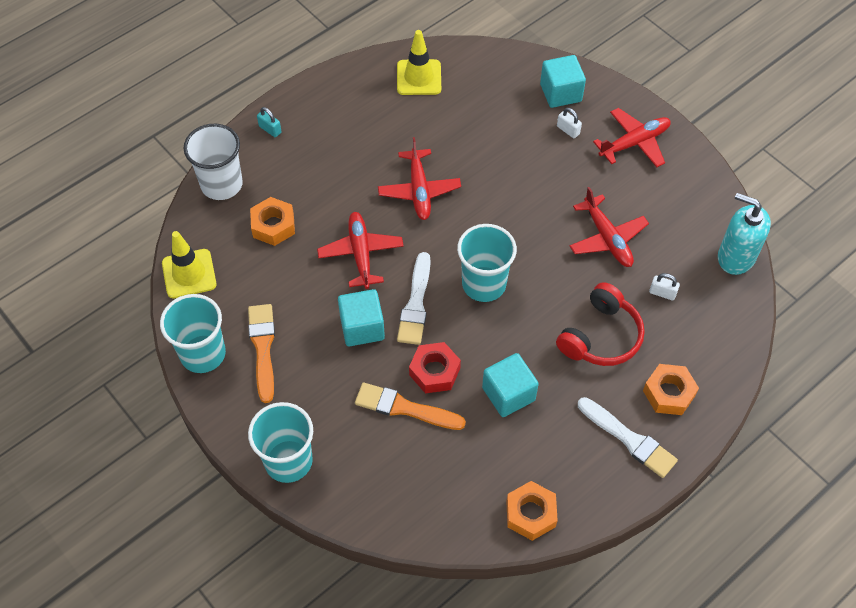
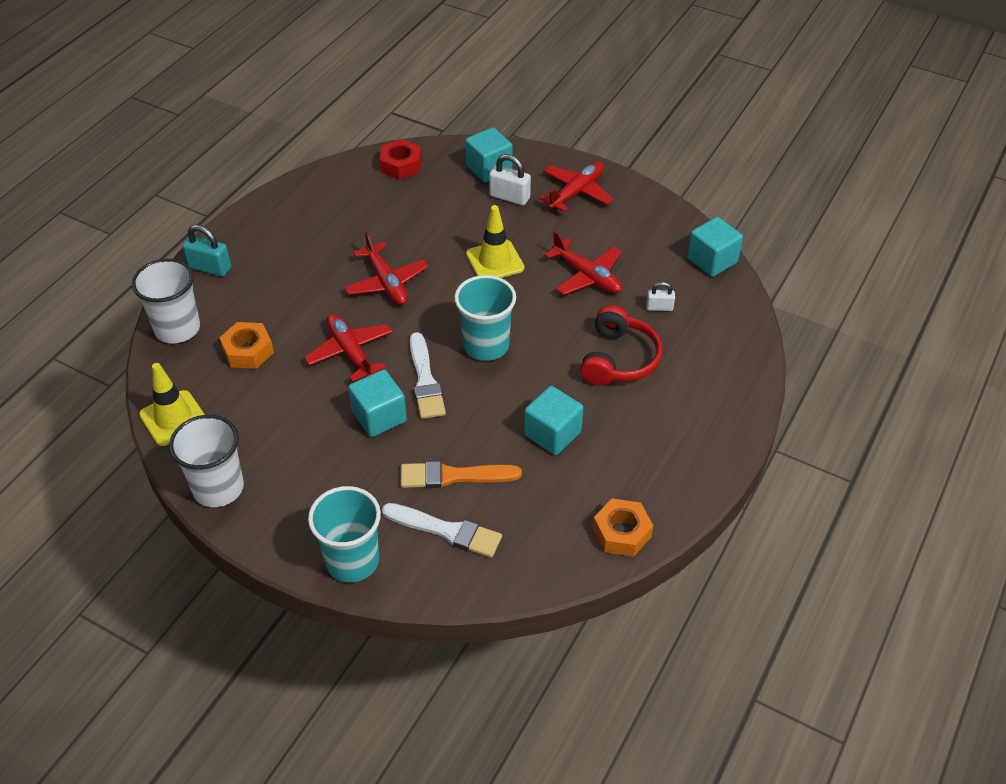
camera: 20 degrees left, 10 degrees down
(203, 354) = (218, 488): turquoise cup -> white cup
(263, 348) = (282, 464): orange brush -> none
(270, 129) = (210, 267): turquoise padlock -> turquoise padlock, size x1.63
(419, 77) = (345, 188): yellow traffic cone -> yellow traffic cone (495, 261)
(434, 371) = (470, 435): red nut -> red nut (401, 165)
(568, 130) = (509, 197): white padlock -> white padlock, size x1.63
(629, 439) = (686, 439): white brush -> white brush (446, 531)
(668, 393) = (704, 389): orange nut -> none
(735, 257) = (712, 260): turquoise soap dispenser -> turquoise cube

